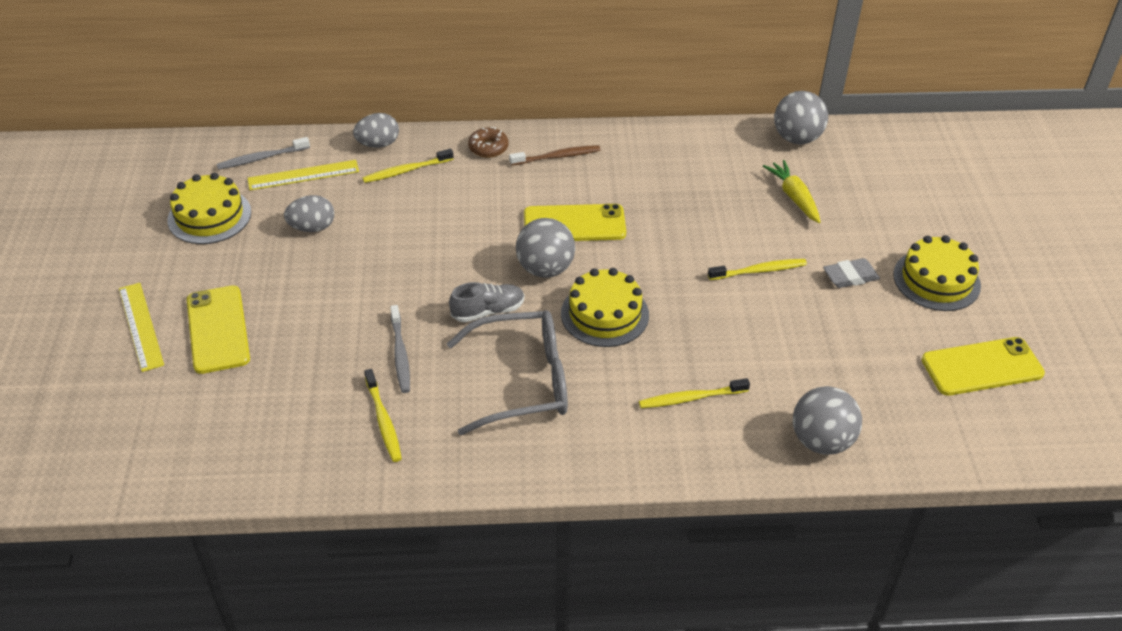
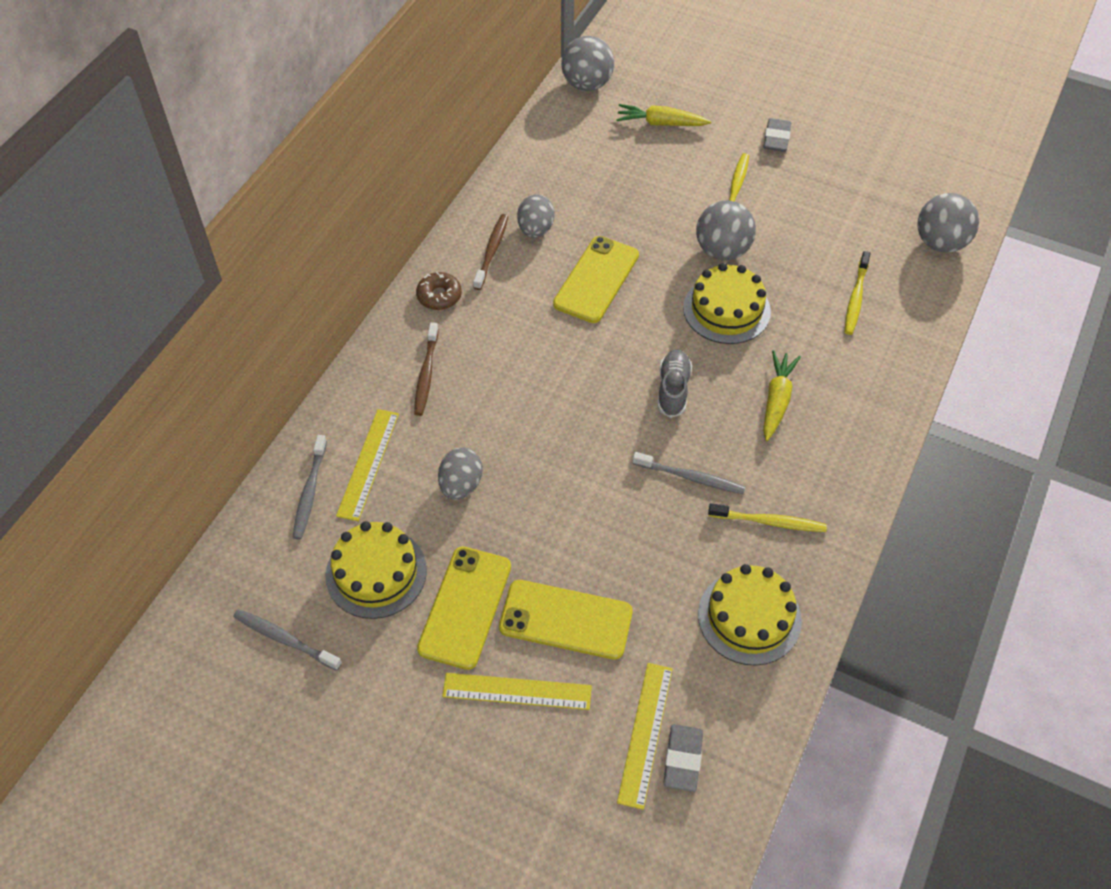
camera: 60 degrees left, 10 degrees up
(119, 443) = (682, 759): none -> grey eraser
(132, 196) = (285, 639): none -> grey toothbrush
(133, 412) = (645, 734): none -> yellow ruler
(378, 144) = (365, 381): grey egg -> grey egg (535, 230)
(406, 171) = (426, 374): yellow toothbrush -> brown toothbrush
(523, 381) = (776, 400): grey glasses -> yellow carrot
(545, 269) = (643, 325): grey ball -> grey ball (722, 250)
(936, 280) = (810, 94): yellow cake -> yellow cake (749, 617)
(982, 367) = (913, 118): yellow phone -> yellow phone (465, 607)

